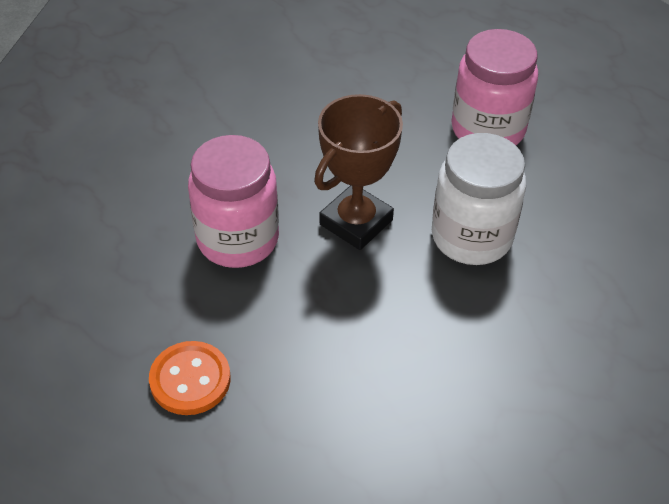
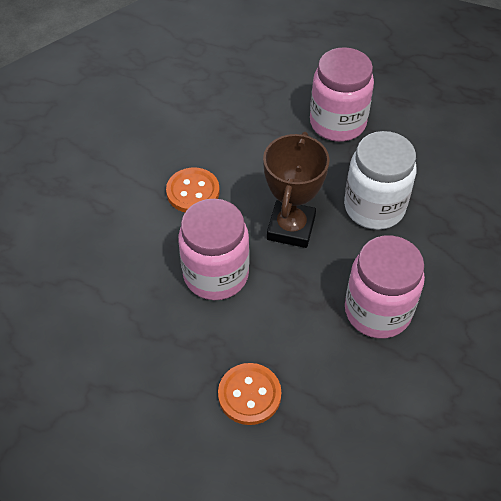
camera: 25 degrees left, 5 degrees up
(270, 144) = (193, 192): none -> orange button
(399, 352) = (377, 311): none -> pink jar

